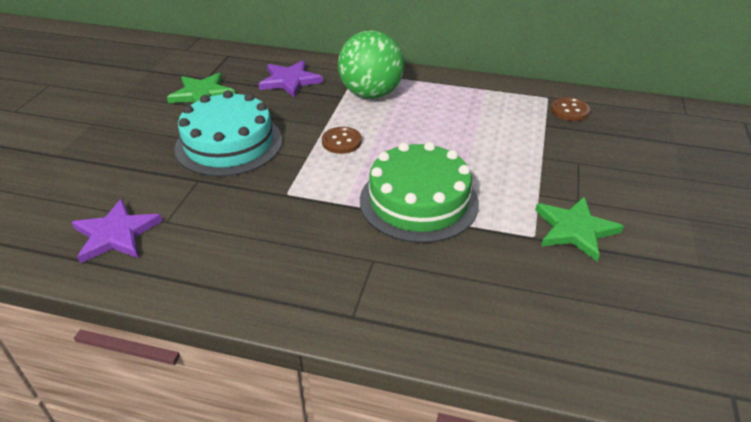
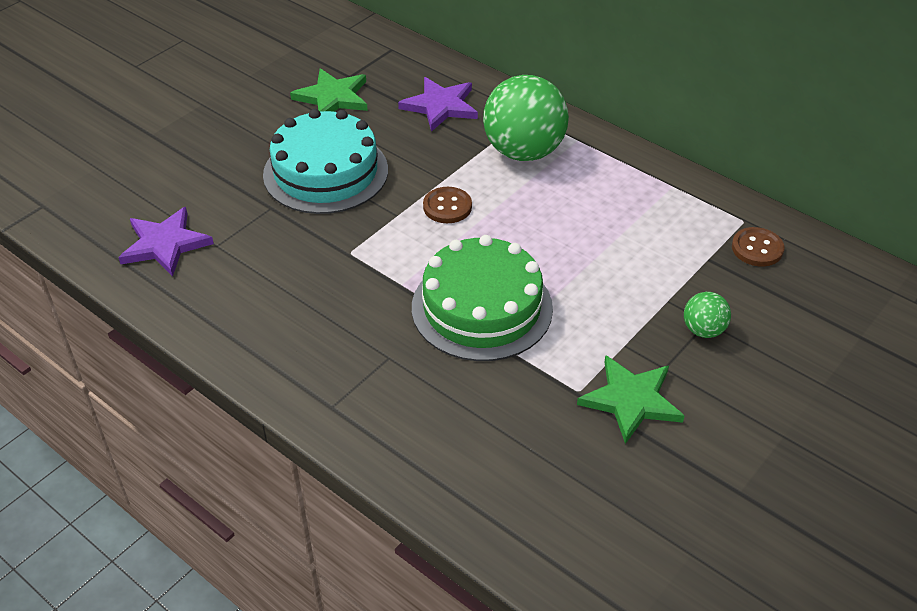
camera: 25 degrees right, 5 degrees up
(581, 168) = (703, 330): none -> green ball

